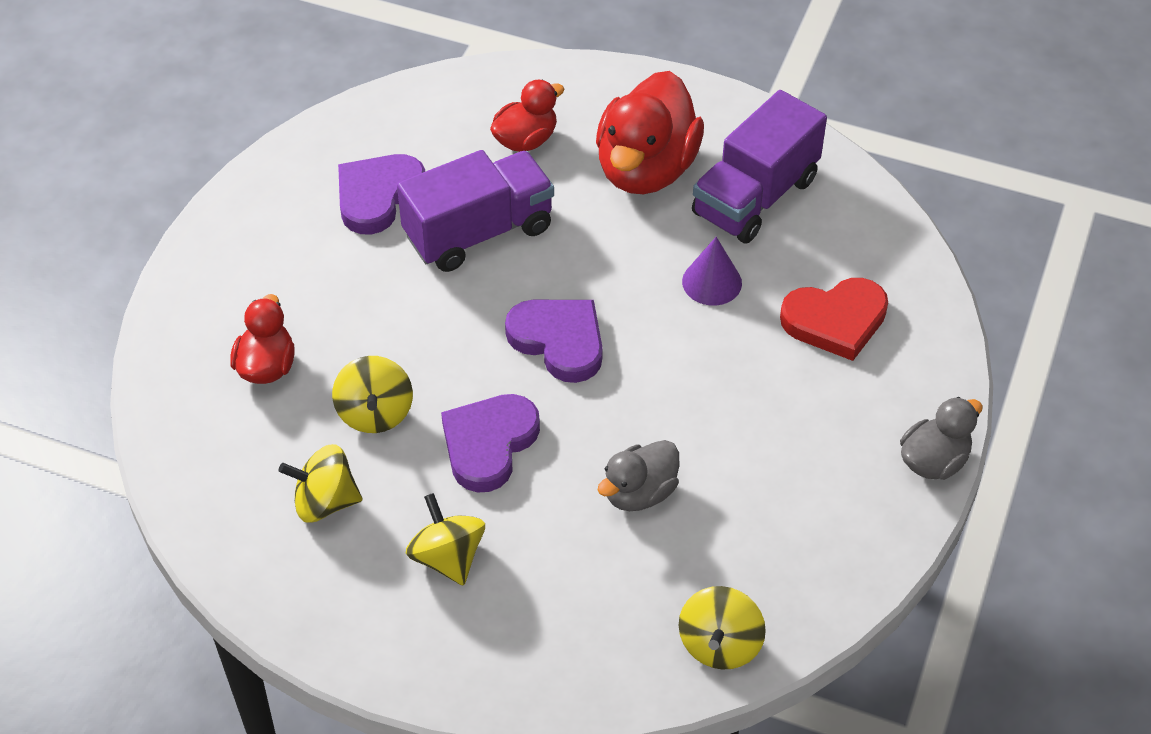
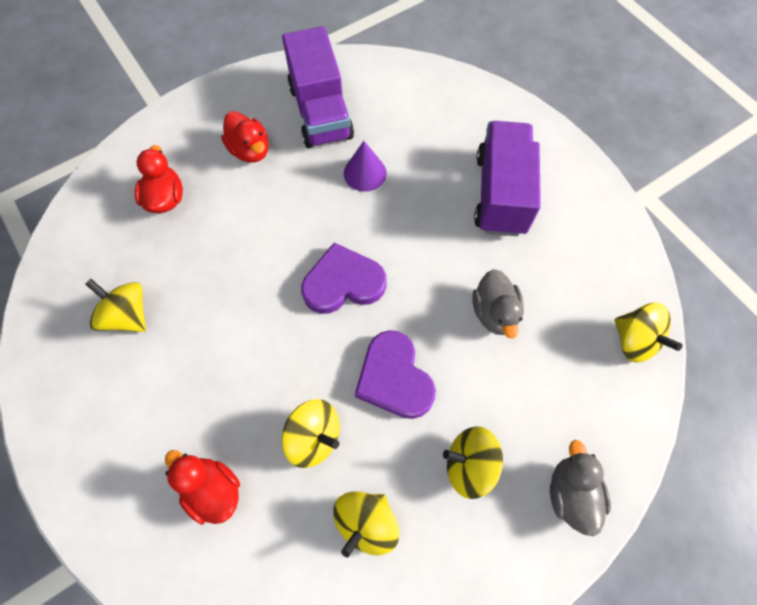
camera: 55 degrees left, 15 degrees up
(378, 196) = (127, 315): purple heart -> yellow spinning top
(478, 232) = (215, 273): purple truck -> purple truck (500, 194)
(646, 169) = (250, 150): red duck -> red duck, size x0.55
(835, 321) = (441, 133): red heart -> none
(934, 461) = (570, 152): grey duck -> grey duck (570, 493)

